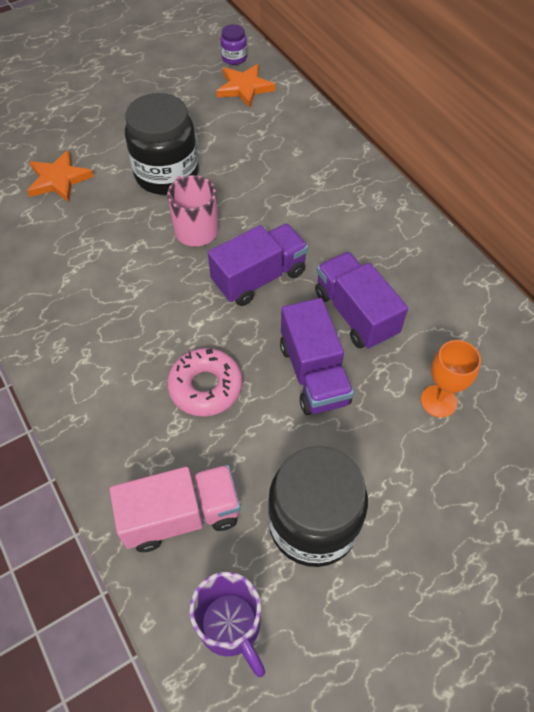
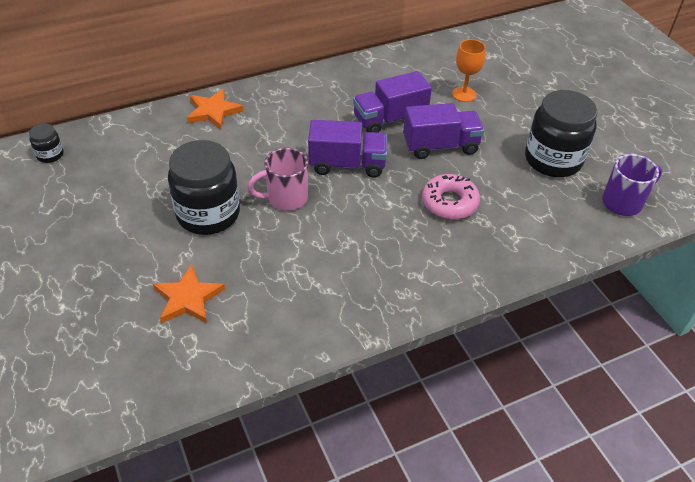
camera: 85 degrees left, 10 degrees down
(181, 516) = (553, 221): pink truck -> none
(234, 58) = (50, 155): purple jar -> black jar
(244, 88) = (102, 152): orange star -> orange star (213, 111)
(259, 277) = (347, 164): purple truck -> purple truck turned 120 degrees clockwise

